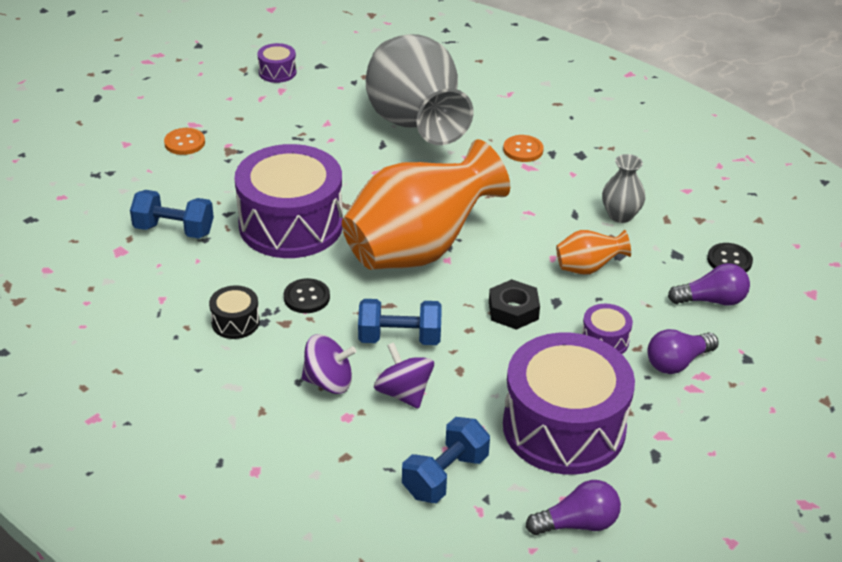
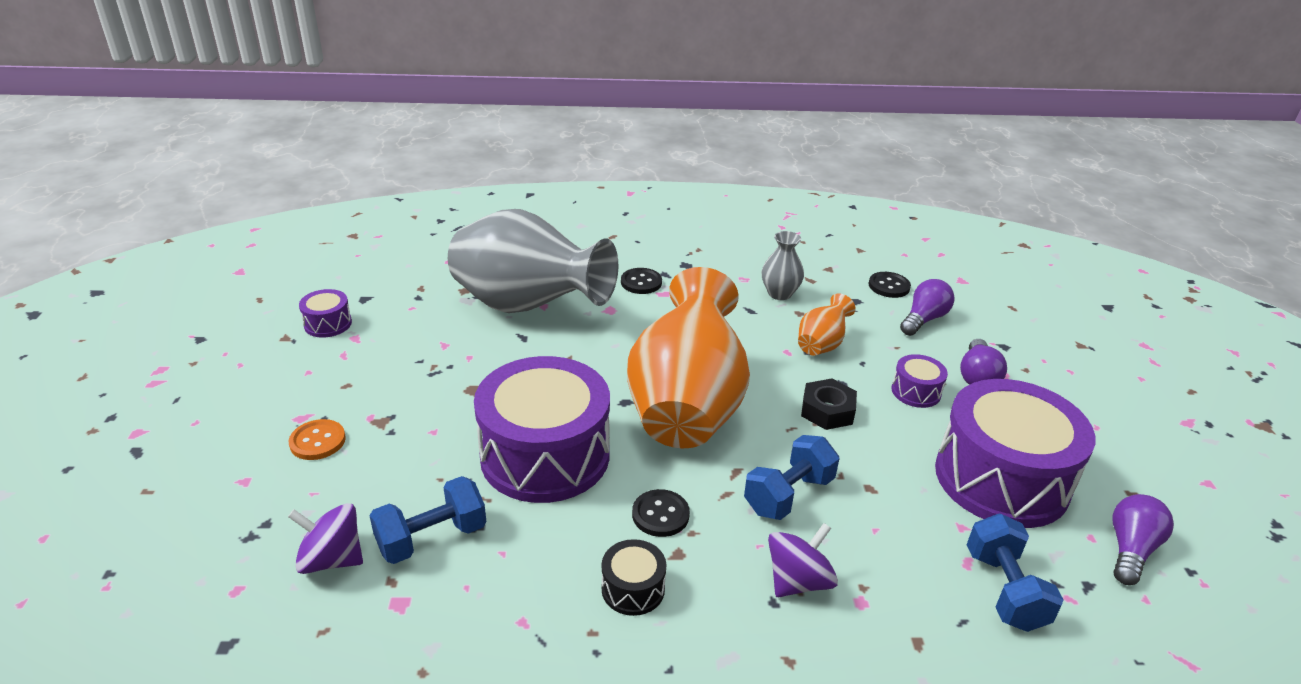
camera: 45 degrees left, 5 degrees down
(403, 393) = (866, 542): purple spinning top -> purple spinning top (332, 559)
(523, 150) = (641, 282): orange button -> black button

